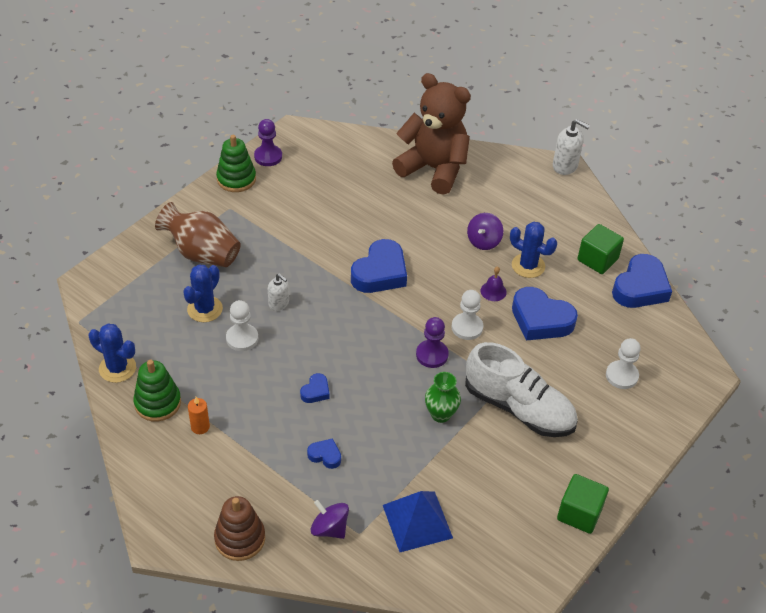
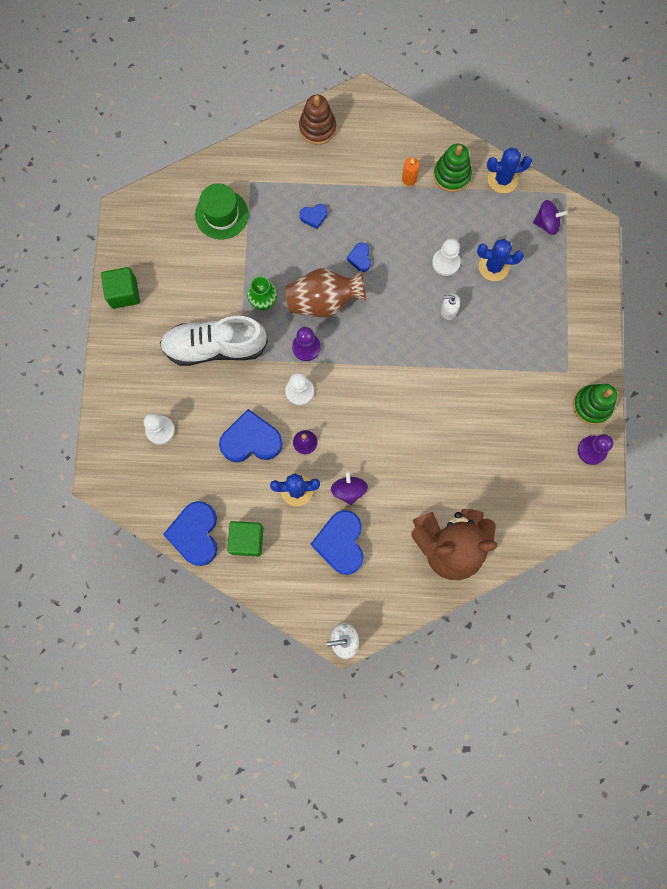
camera: 145 degrees right, 30 degrees up
(202, 253) = (544, 312): brown vase -> brown vase (324, 301)
(205, 309) = (493, 267): blue cactus -> blue cactus turned 75 degrees counterclockwise
(329, 528) = (270, 172): purple spinning top -> purple spinning top (546, 223)
(380, 272) = (401, 395): blue heart -> blue heart (340, 543)
(417, 521) = (221, 214): blue pyramid -> green hat

